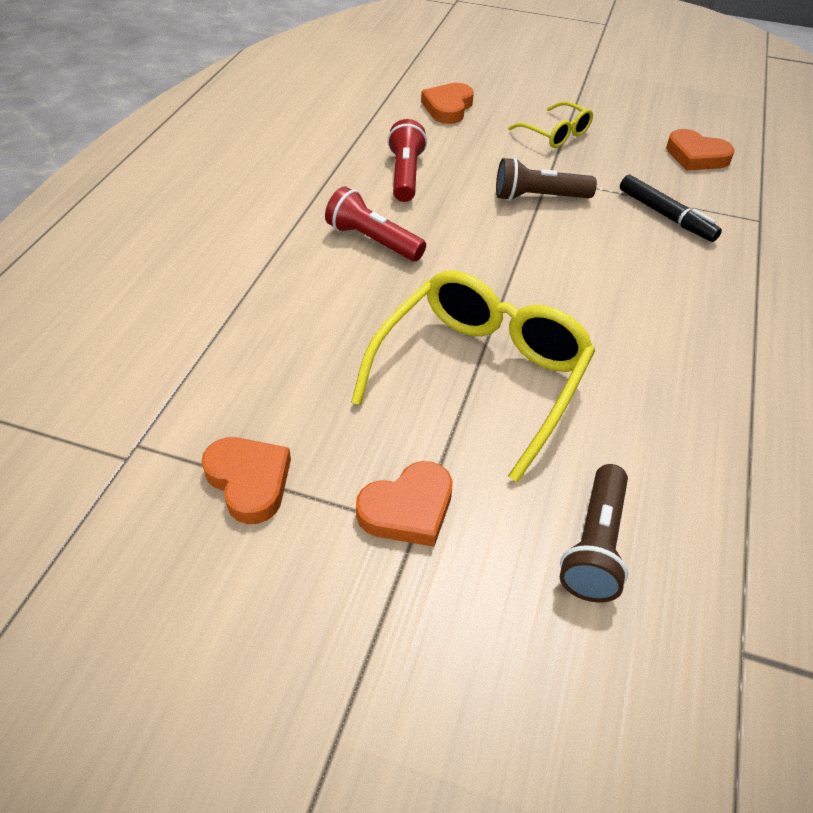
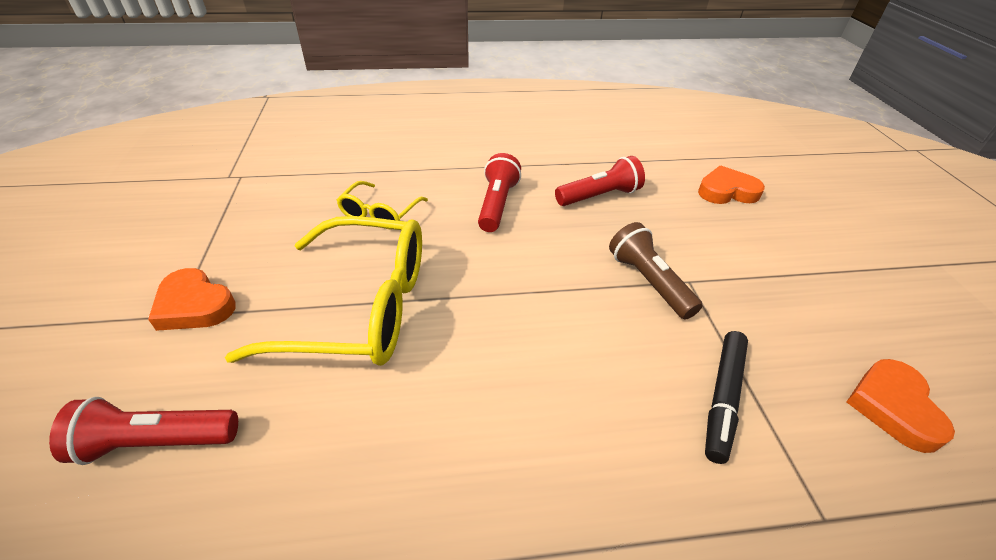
camera: 65 degrees right, 5 degrees down
(249, 481) = (214, 225): orange heart -> none
(556, 134) = (774, 268): yellow glasses -> yellow glasses (380, 214)
(595, 545) = (156, 442): brown flashlight -> red flashlight

